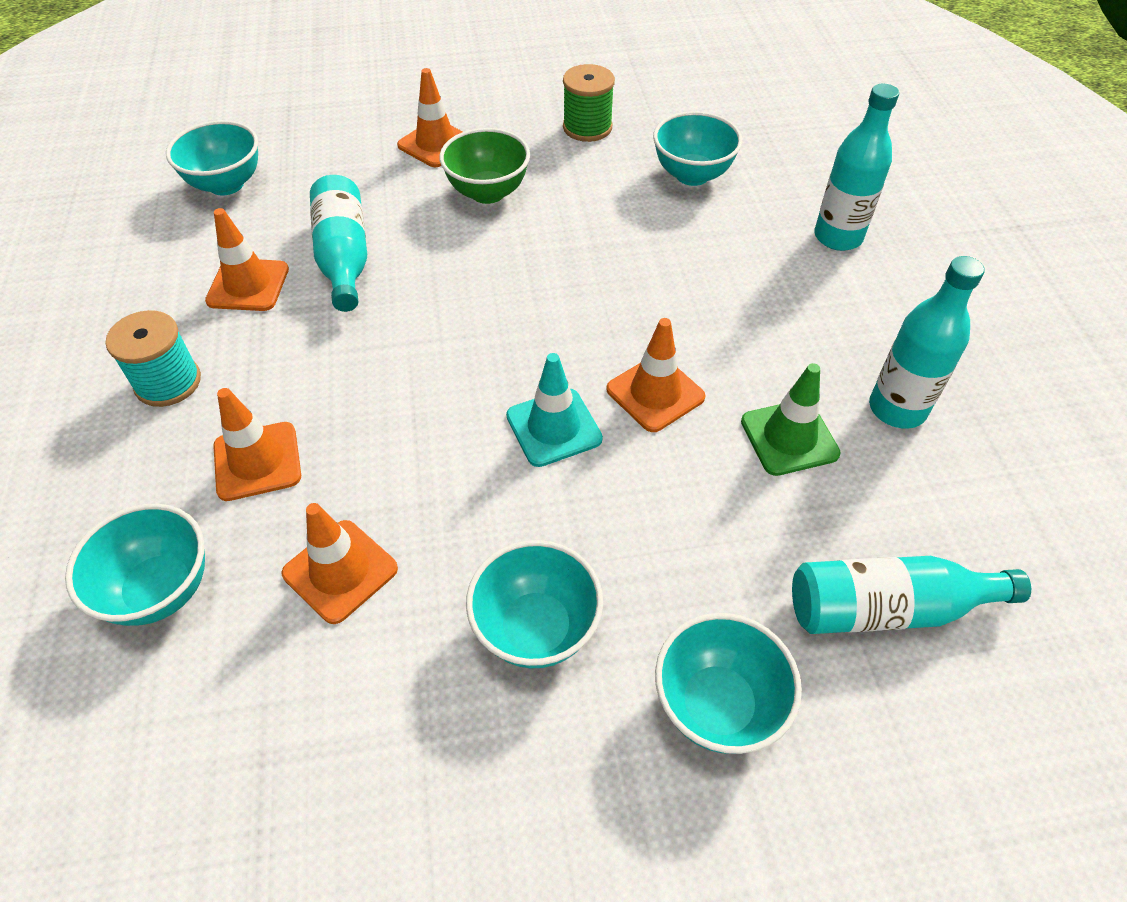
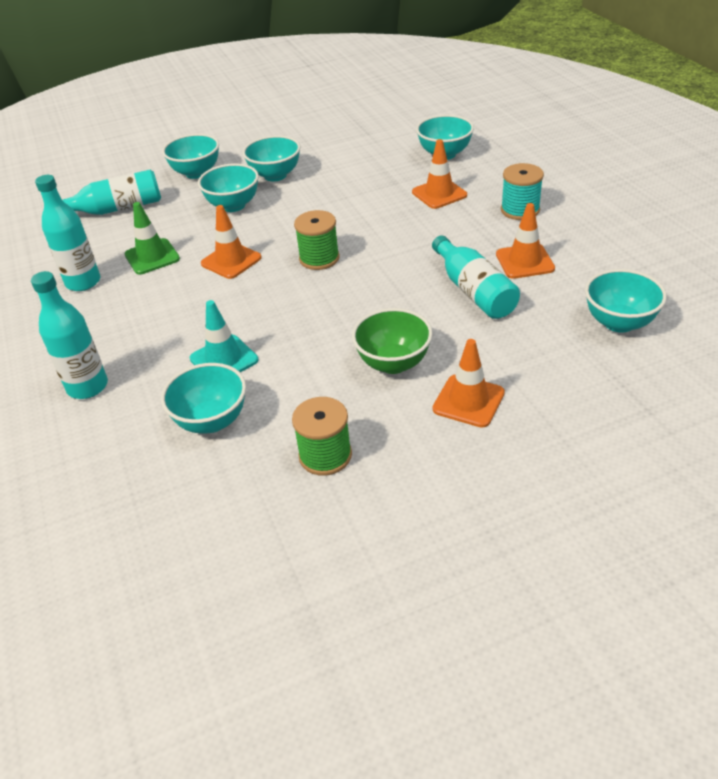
camera: 170 degrees right, 10 degrees down
(340, 571) = (370, 173): orange traffic cone -> none
(518, 362) = (319, 258): none -> green spool
(554, 427) = (287, 235): turquoise traffic cone -> turquoise traffic cone (224, 359)
(639, 543) = (233, 205): none -> turquoise bowl

